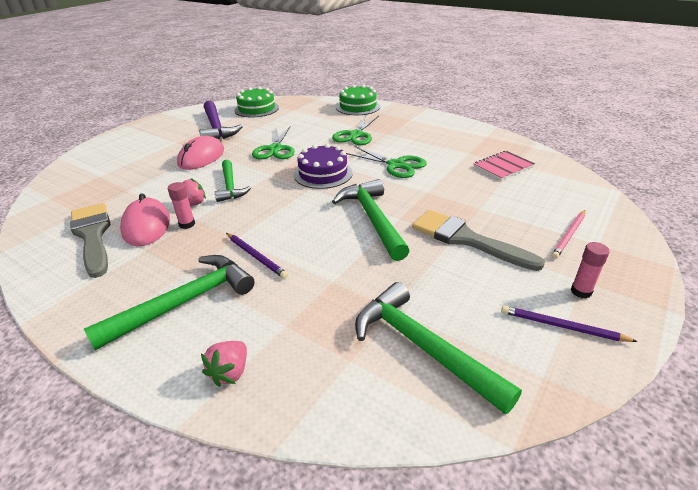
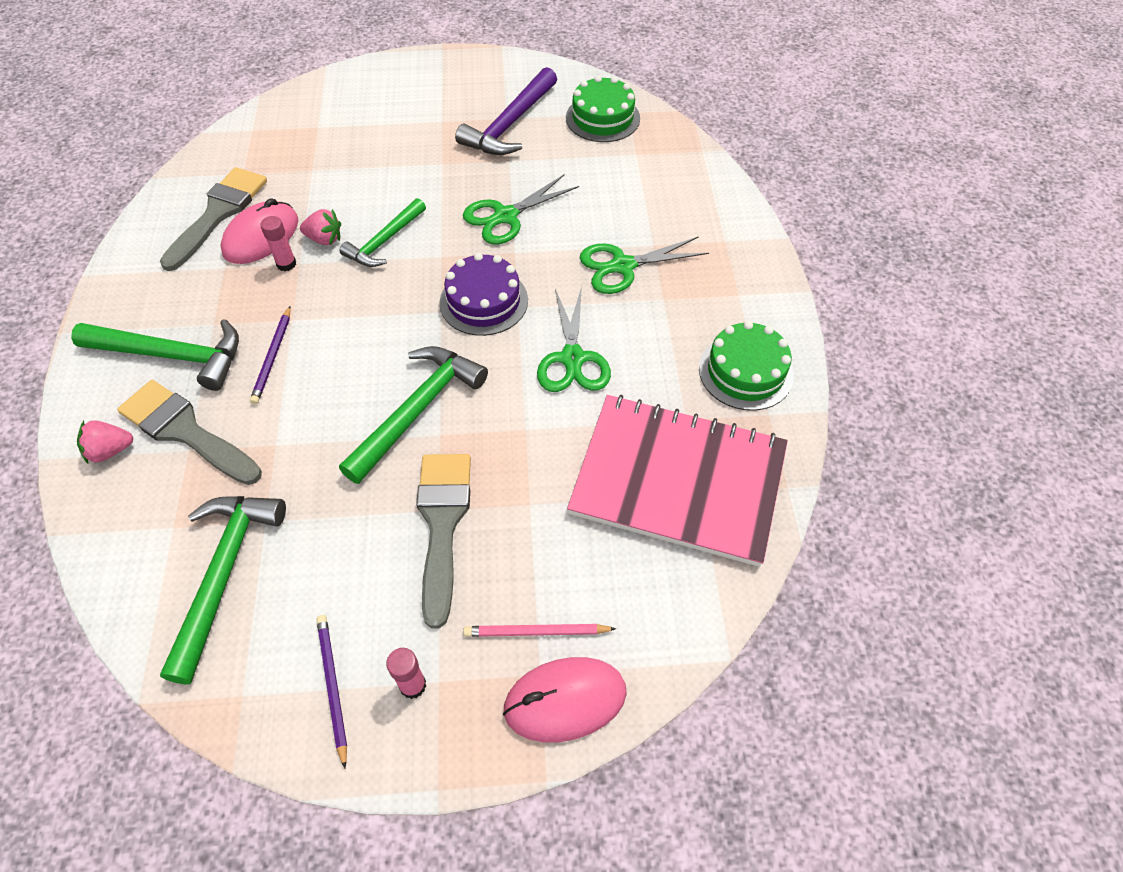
camera: 50 degrees right, 20 degrees up
(201, 157) = (426, 169): pink mouse -> pink mouse (565, 701)
(266, 320) = (186, 431): none -> grey brush
(358, 107) = (722, 211): green cake -> green cake (745, 372)
(503, 166) = (678, 480): pink notebook -> pink notebook, size x2.22

